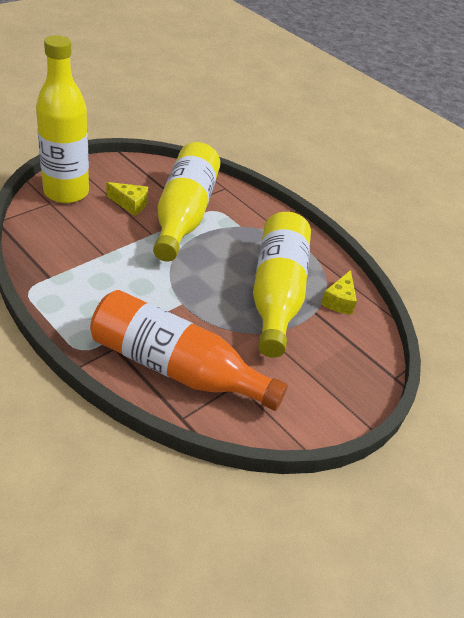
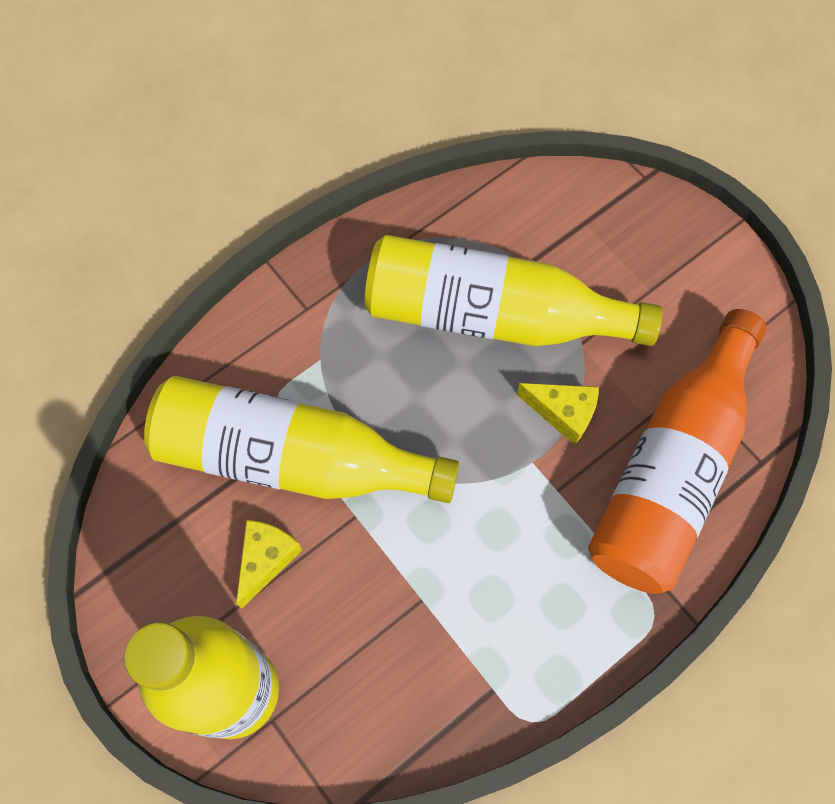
camera: 80 degrees left, 25 degrees up
(339, 301) = (498, 225): yellow cheese -> yellow cheese (563, 413)

